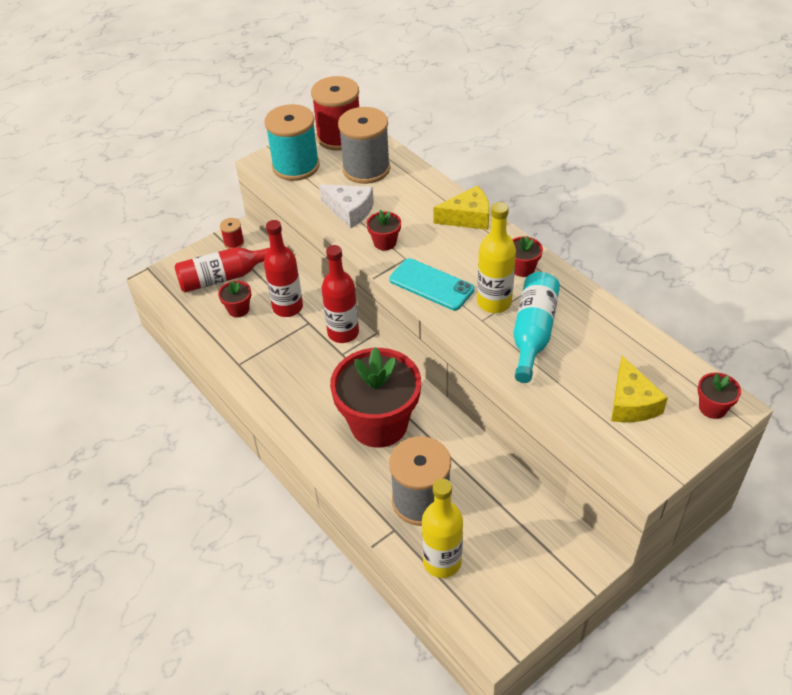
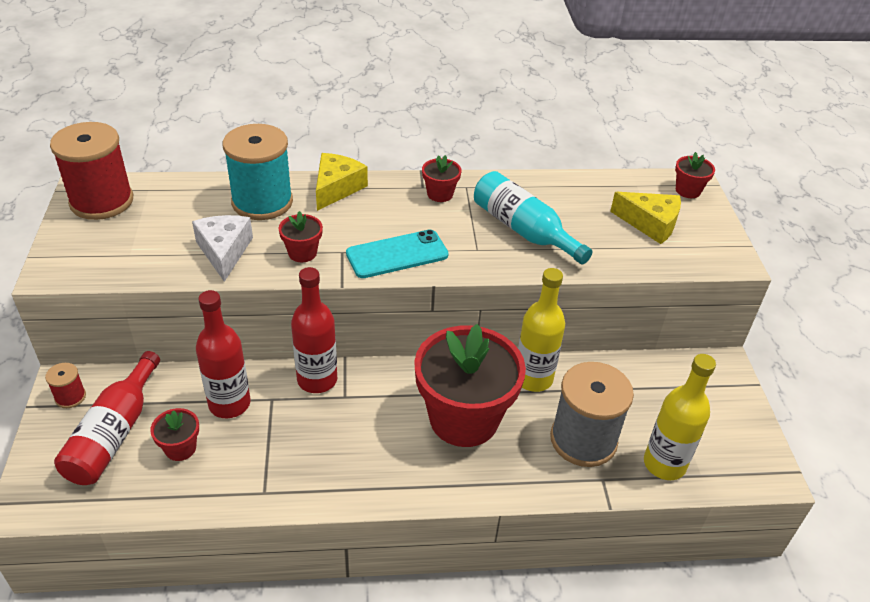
camera: 60 degrees left, 5 degrees down
(296, 166) = (97, 253): turquoise spool -> turquoise spool (262, 202)
(349, 211) = (224, 251): white cheese -> white cheese turned 75 degrees counterclockwise
(366, 169) = (179, 210): grey spool -> none
(494, 302) = (463, 231): yellow bottle -> yellow bottle (533, 378)

